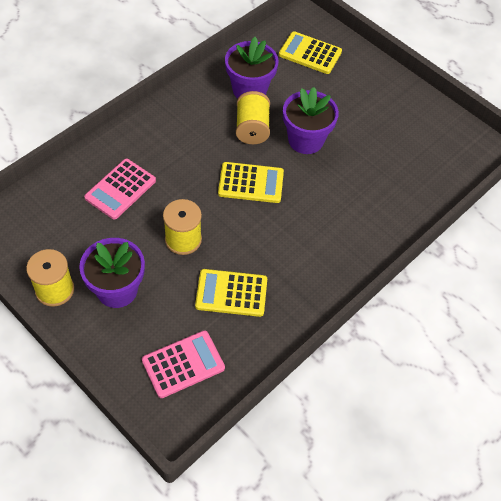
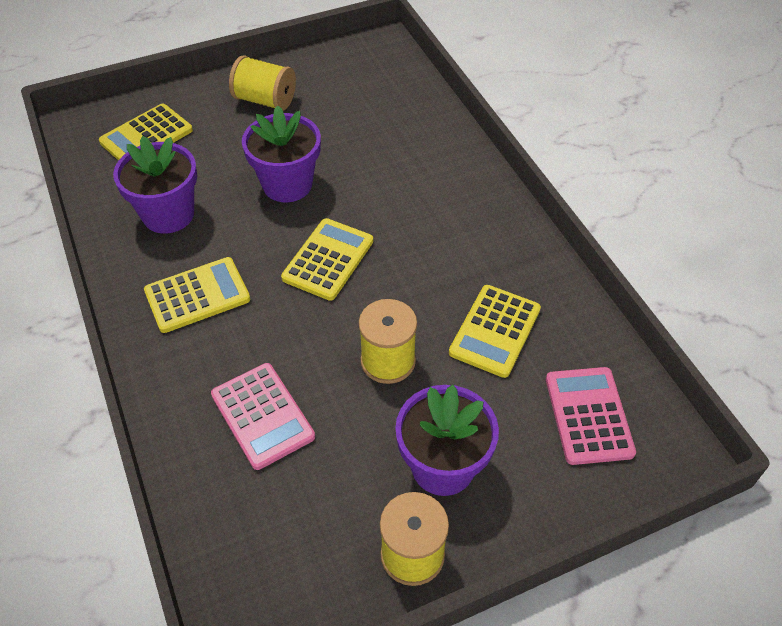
camera: 65 degrees left, 5 degrees down
(193, 128) = (197, 295): none -> yellow calculator
(252, 128) = (237, 231): yellow spool -> yellow spool (265, 100)

